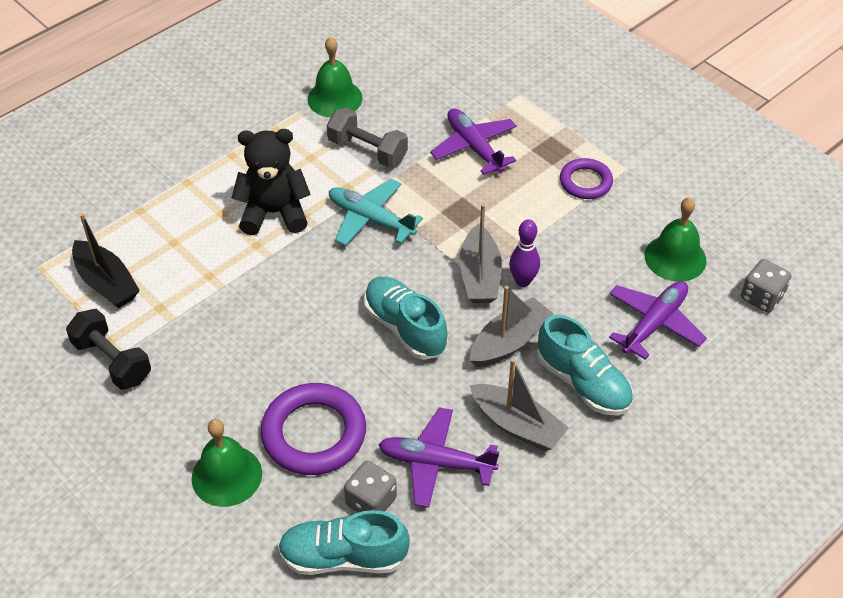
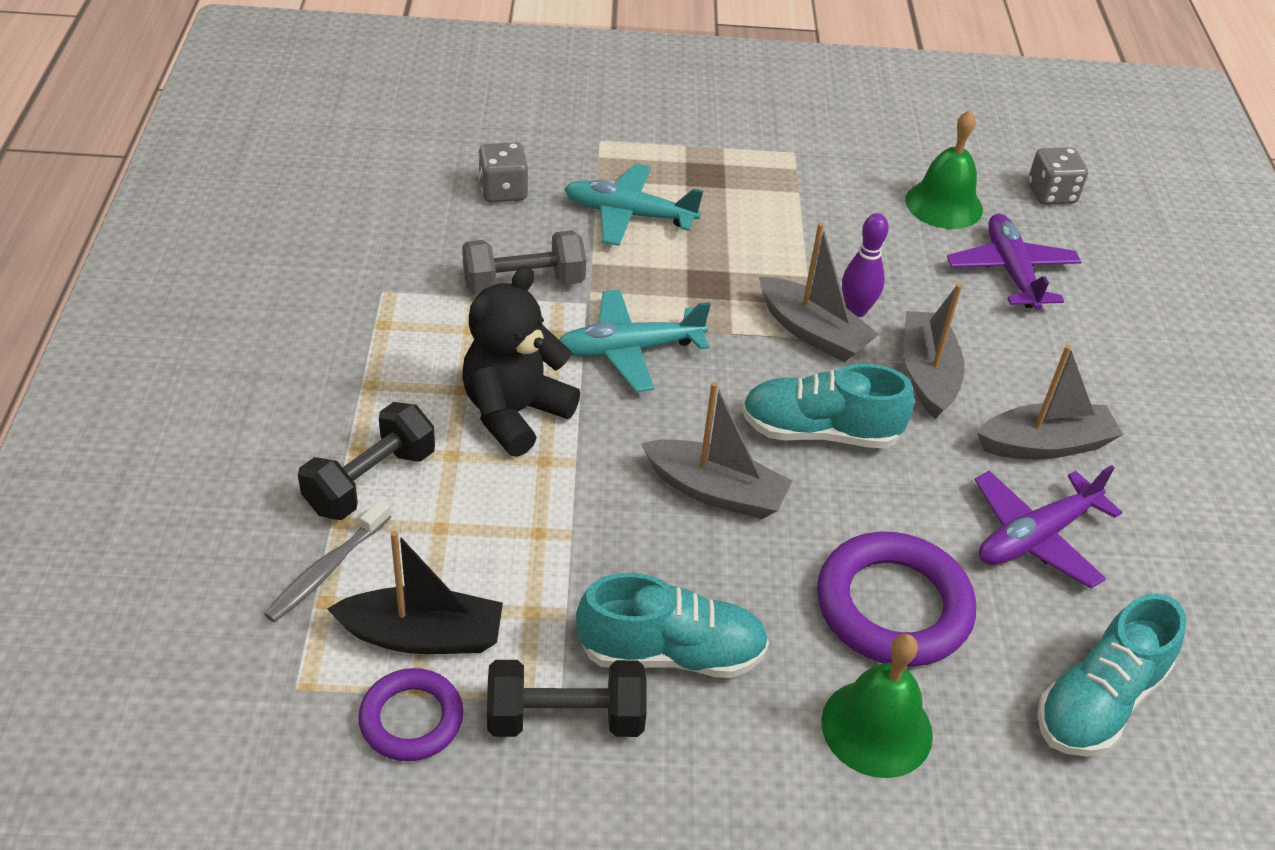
camera: 50 degrees left, 5 degrees down
(108, 227) = (327, 570): none -> grey toothbrush
(174, 200) = (370, 481): none -> black dumbbell
(311, 317) = (715, 491): none -> grey boat
(335, 98) = (407, 252): green bell -> none
(371, 501) = (1040, 625): grey dice -> grey dice (503, 191)
(474, 147) = (628, 215): purple plane -> turquoise plane
(583, 383) = (1036, 365): turquoise shoe -> turquoise shoe (671, 653)
(585, 182) = (777, 185): purple ring -> purple ring (411, 719)

